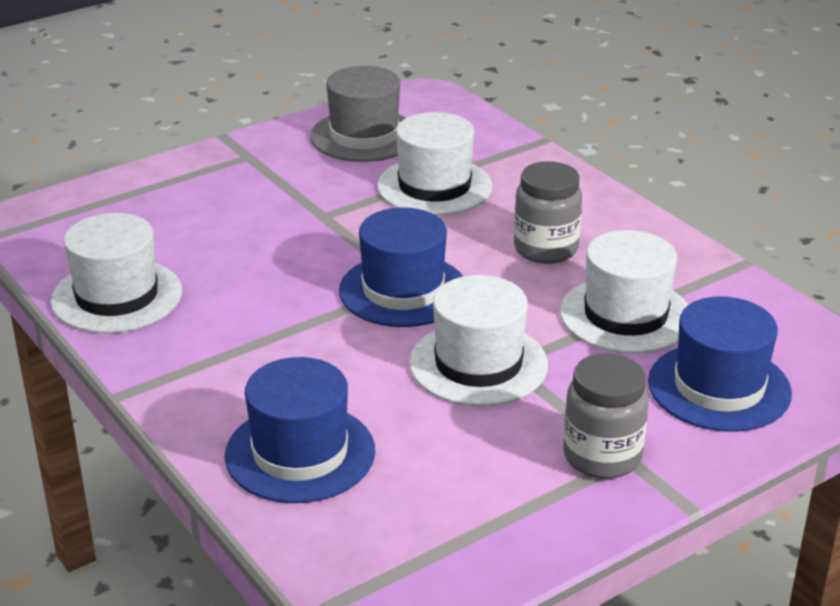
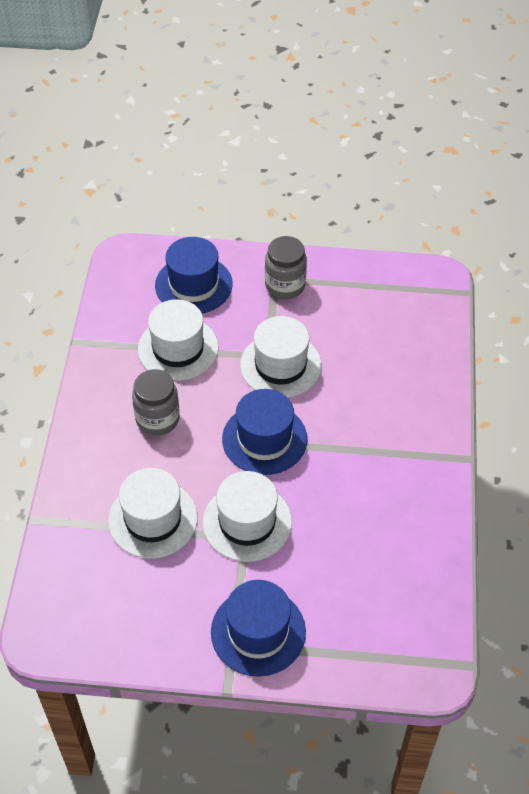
camera: 140 degrees left, 20 degrees up
(117, 296) = (422, 542): white hat -> white hat (247, 522)
(300, 453) = (409, 367): blue hat -> blue hat (258, 632)
(364, 136) = (135, 611): grey hat -> none

